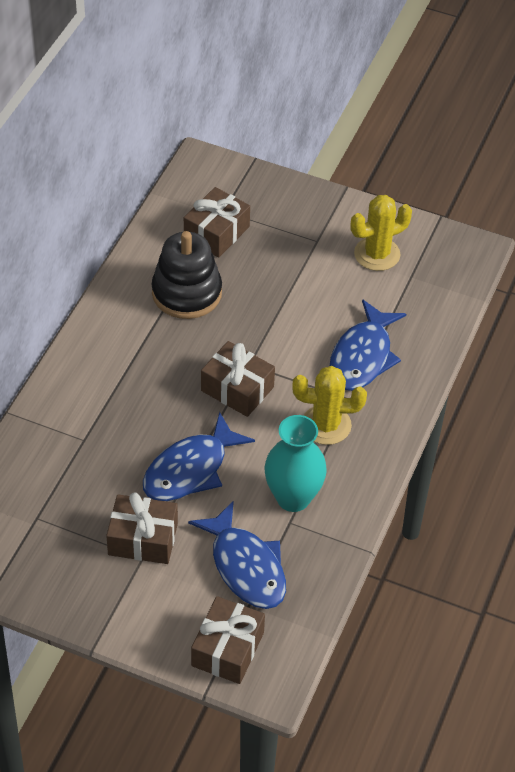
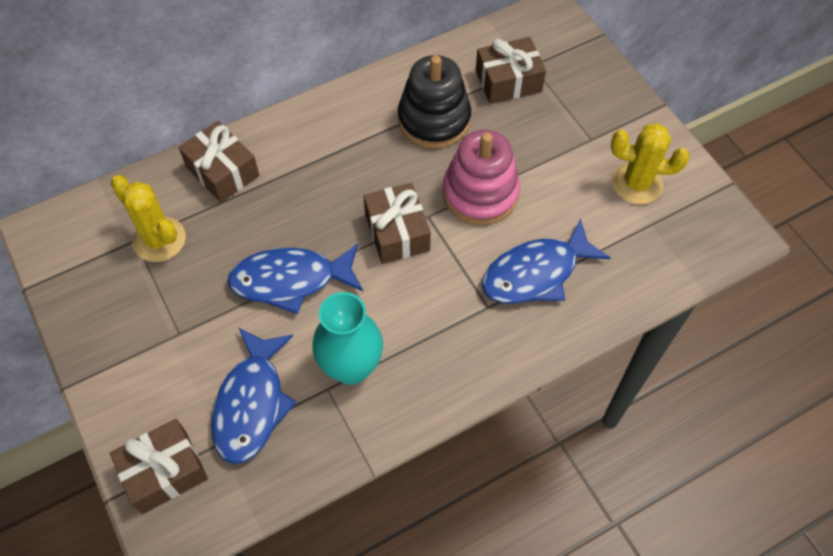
camera: 40 degrees right, 10 degrees up
(143, 539) = (195, 316): brown gift -> brown gift (222, 171)
(272, 326) = (480, 193): none -> pink stacking toy
(326, 425) = (443, 317): yellow cactus -> yellow cactus (159, 239)

